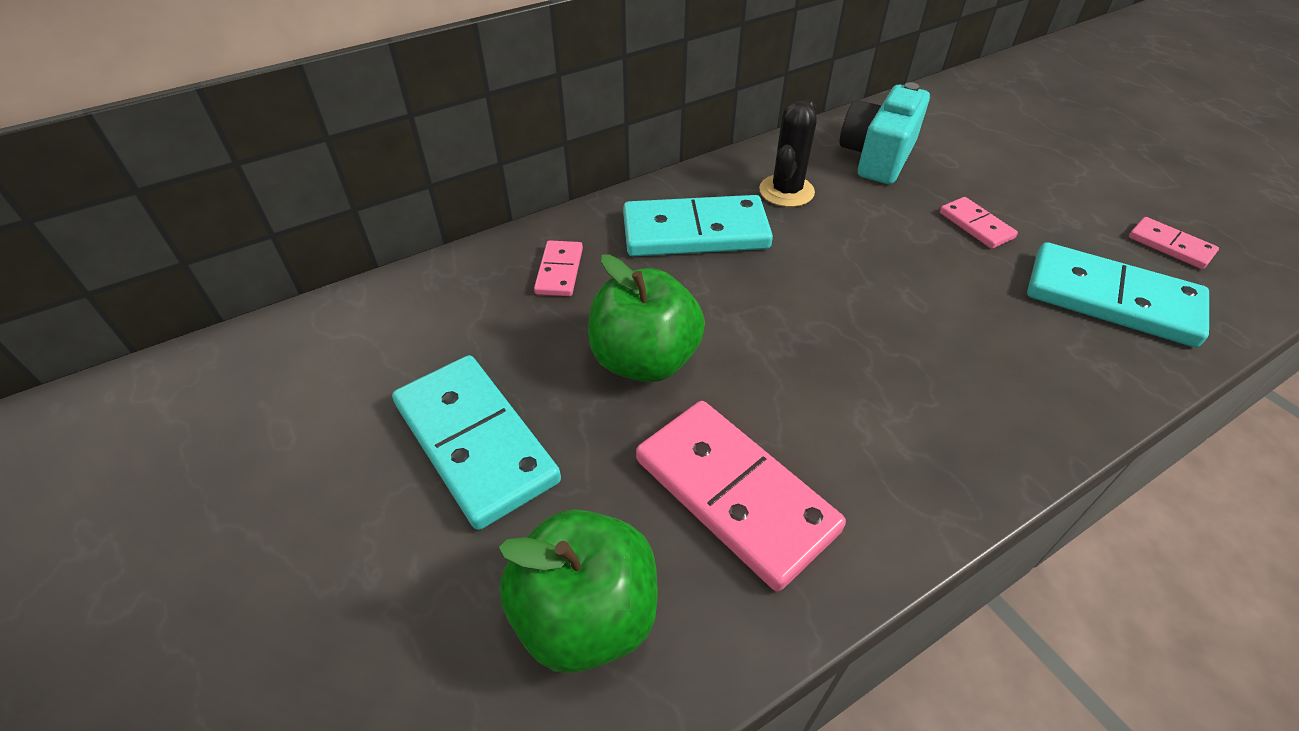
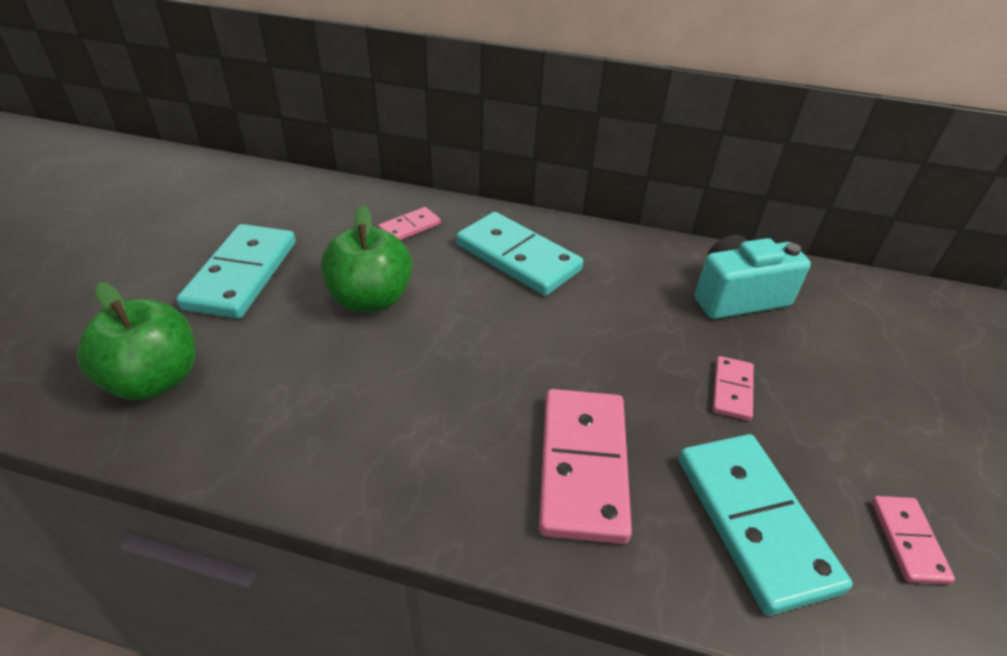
camera: 45 degrees right, 5 degrees down
(735, 494) = (295, 394): pink domino -> pink domino (583, 466)
(786, 191) = (622, 273): black cactus -> none

